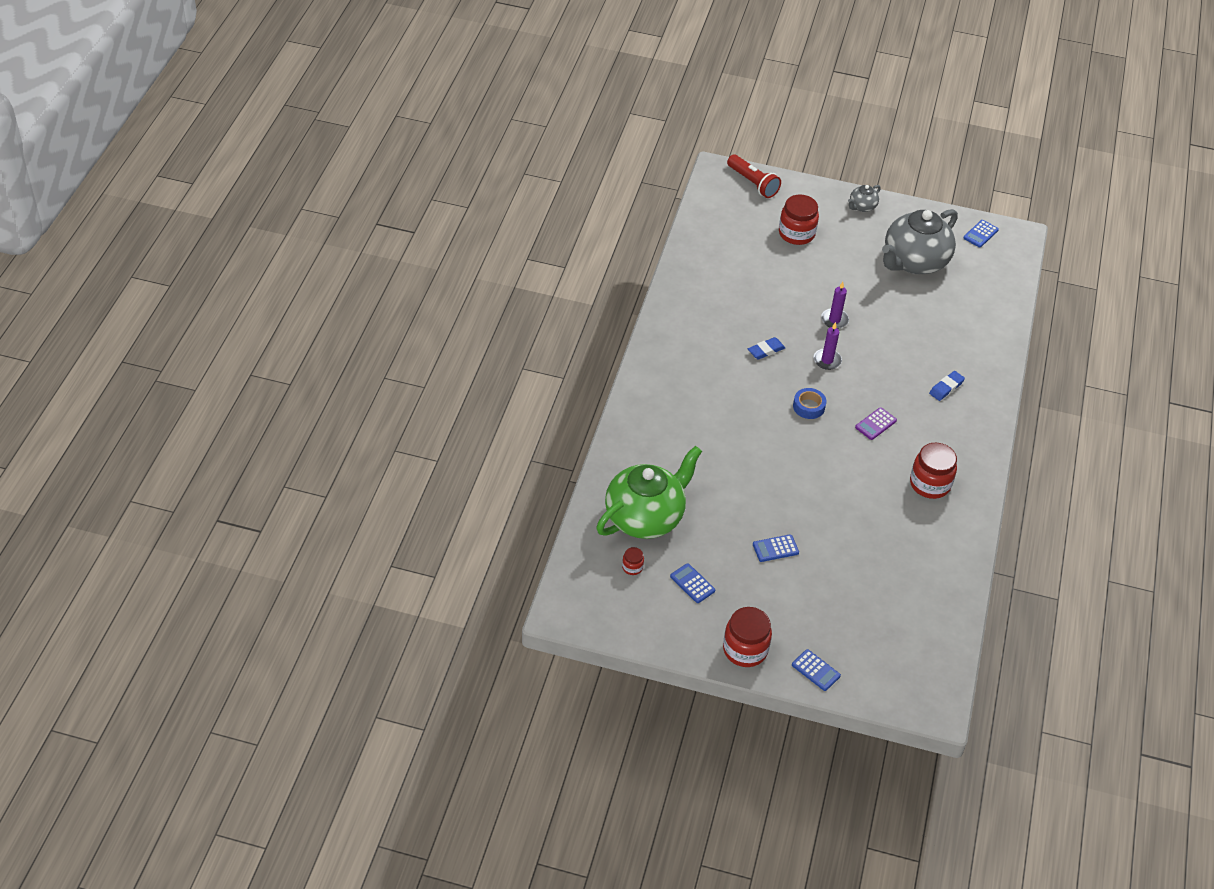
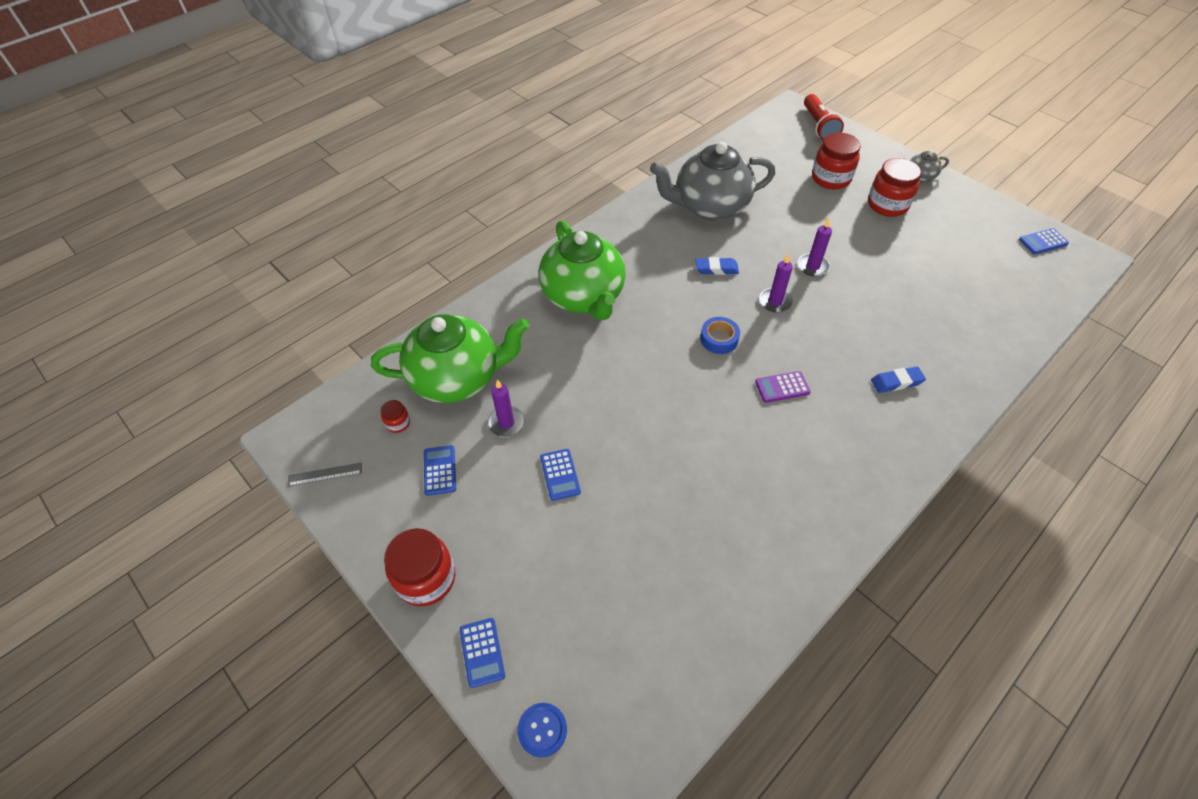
camera: 35 degrees right, 5 degrees up
(614, 623) = (325, 474): none -> grey ruler
(684, 415) = (583, 297): none -> green teapot
(709, 532) = (506, 423): none -> purple candle
(775, 548) = (560, 474): blue calculator -> blue calculator turned 120 degrees counterclockwise
(883, 689) = (542, 730): none -> blue button
(914, 262) = (944, 243): grey teapot -> grey teapot (710, 207)
(930, 484) = (800, 483): red jar -> red jar (887, 205)

